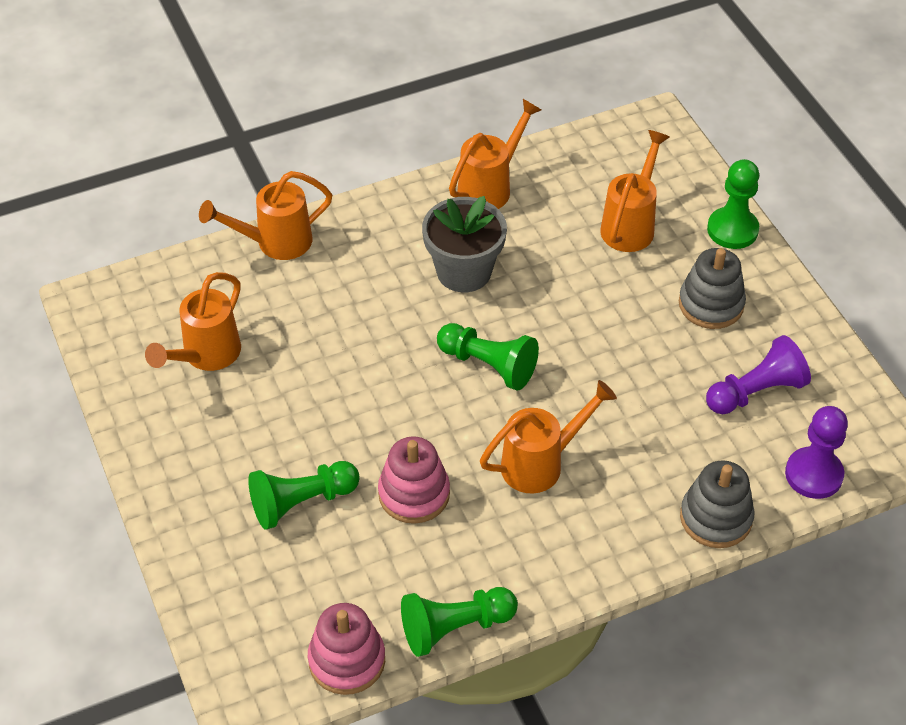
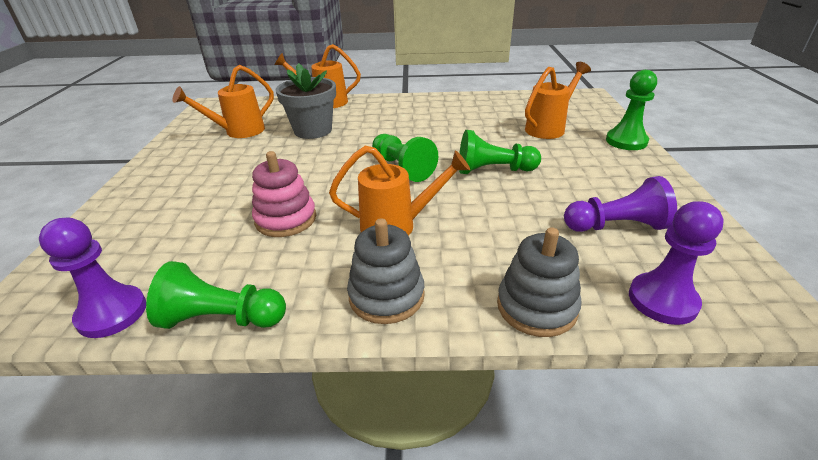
camera: 25 degrees right, 15 degrees down
(301, 502) = (208, 204): green pawn -> green pawn (493, 170)
(347, 660) = (112, 313): pink stacking toy -> purple pawn
(464, 271) = (421, 128): grey flower pot -> grey flower pot (313, 130)
(491, 187) = (465, 102): orange watering can -> none
(711, 304) = (593, 171): grey stacking toy -> grey stacking toy (386, 296)

